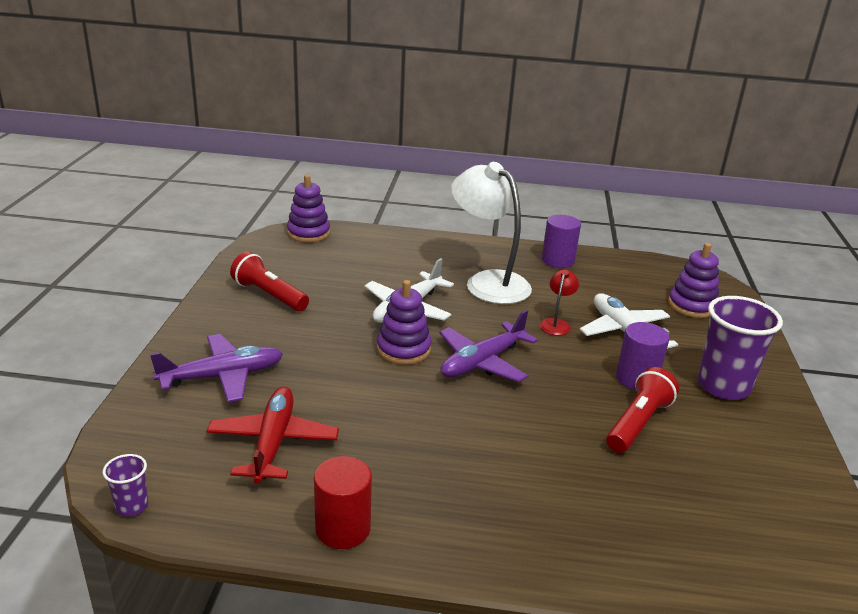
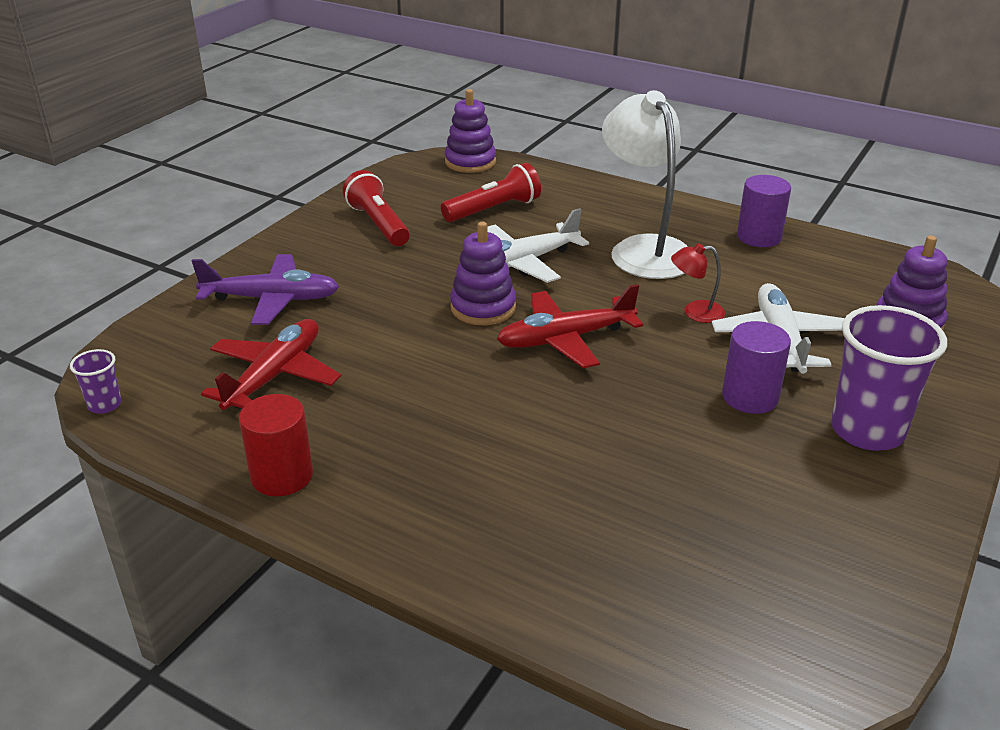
camera: 25 degrees right, 5 degrees up
(482, 362) = (565, 339): purple plane -> red plane
(556, 324) = (695, 312): red lamp -> red lamp turned 135 degrees counterclockwise
(638, 423) = (708, 448): red flashlight -> red flashlight (494, 209)

